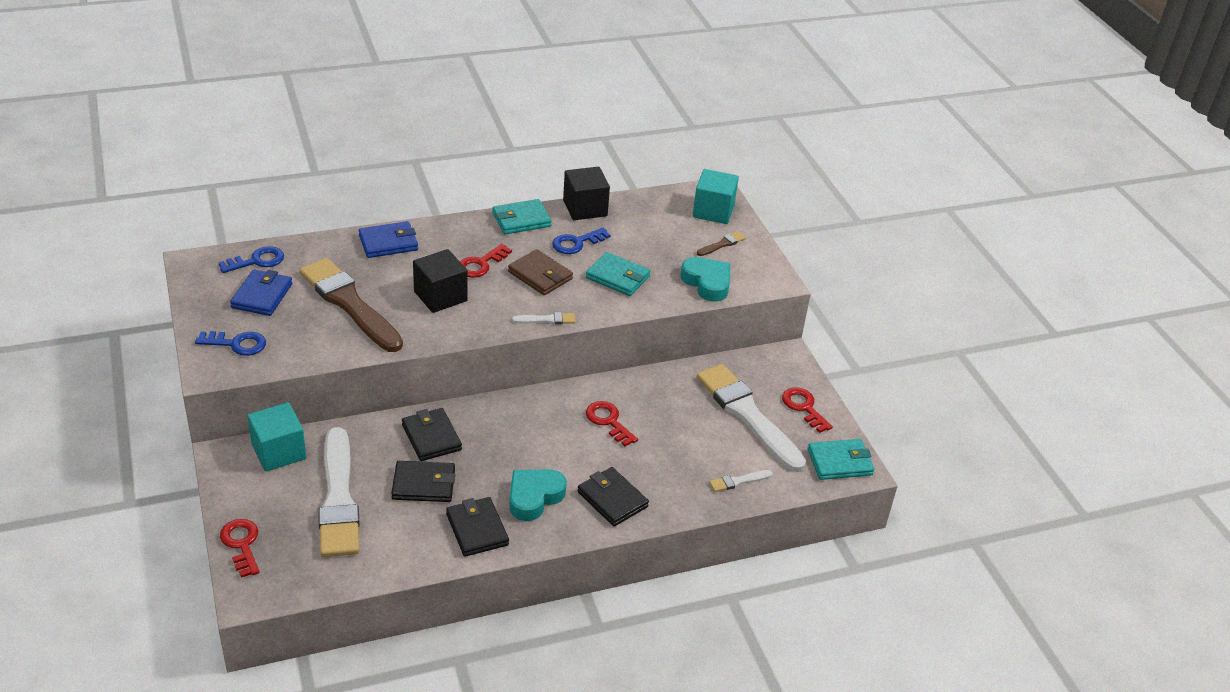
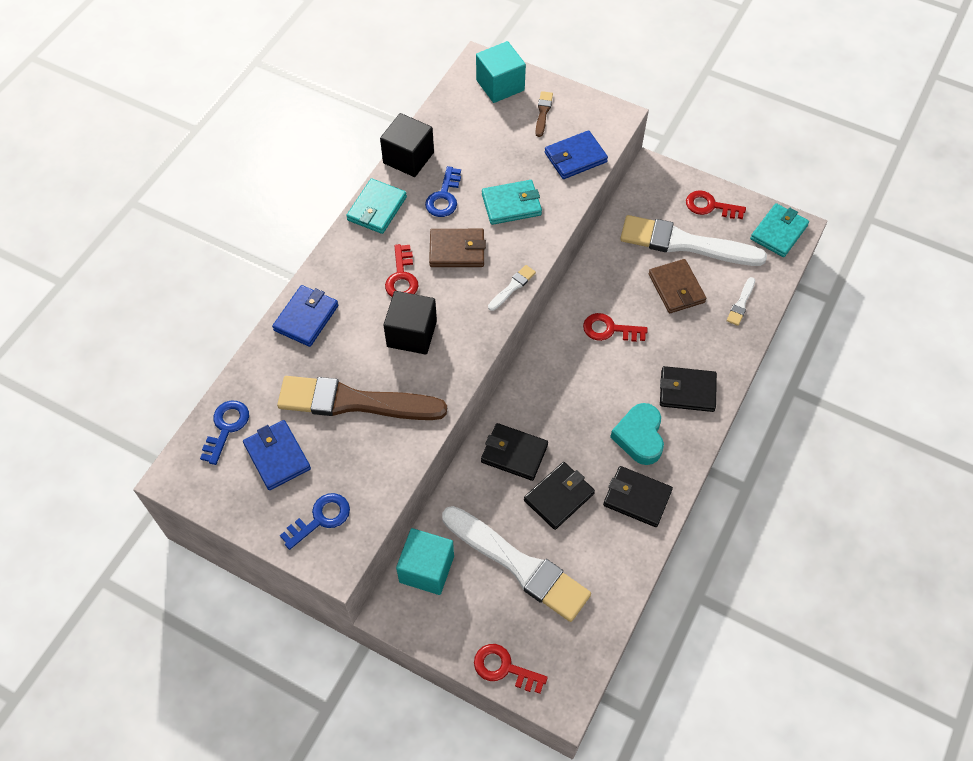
camera: 40 degrees left, 20 degrees up
(698, 435) = (676, 288): none -> brown wallet
(707, 283) = (575, 157): turquoise heart -> blue wallet

